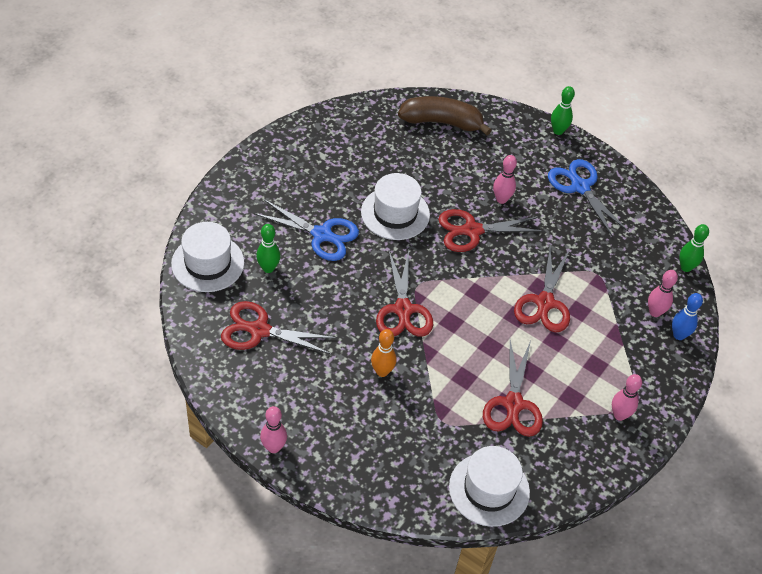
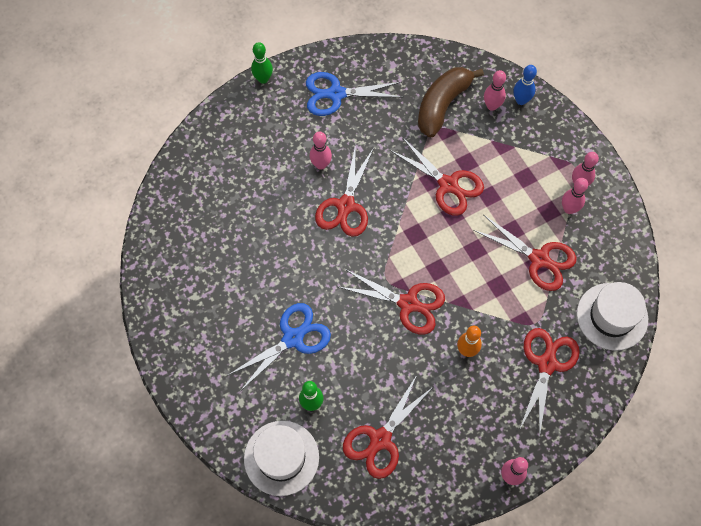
camera: 60 degrees left, 15 degrees up
(395, 213) = (296, 262): white hat -> none
(404, 444) = (546, 364): none -> red scissors
(441, 122) = (204, 171): brown banana -> brown banana (442, 105)
(585, 414) = (569, 209): none -> pink bowling pin
(686, 267) = (457, 58): green bowling pin -> none

